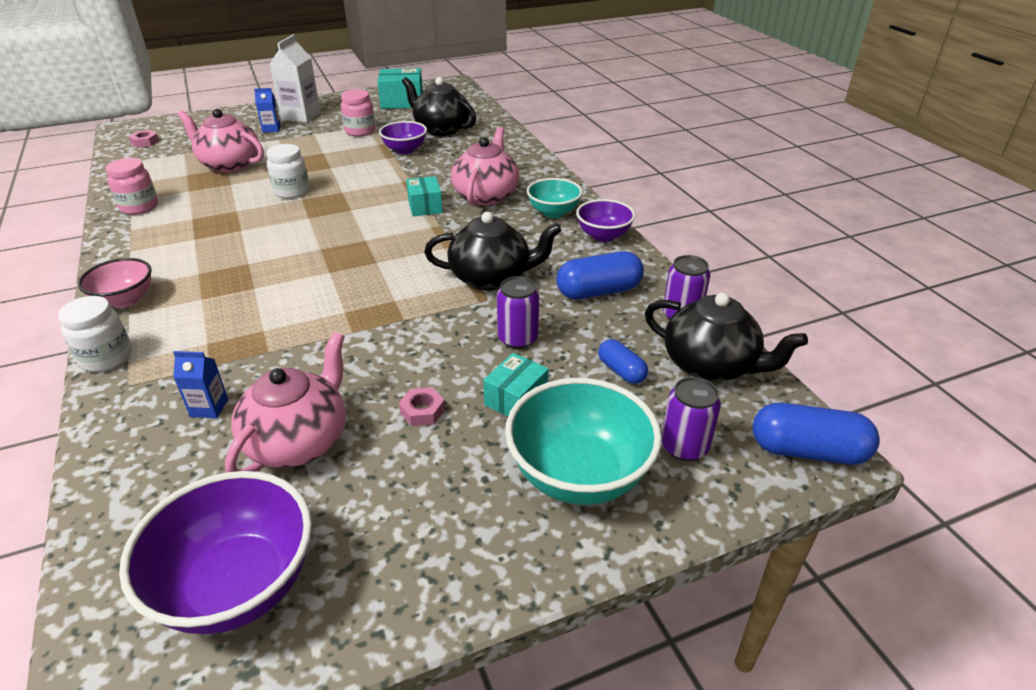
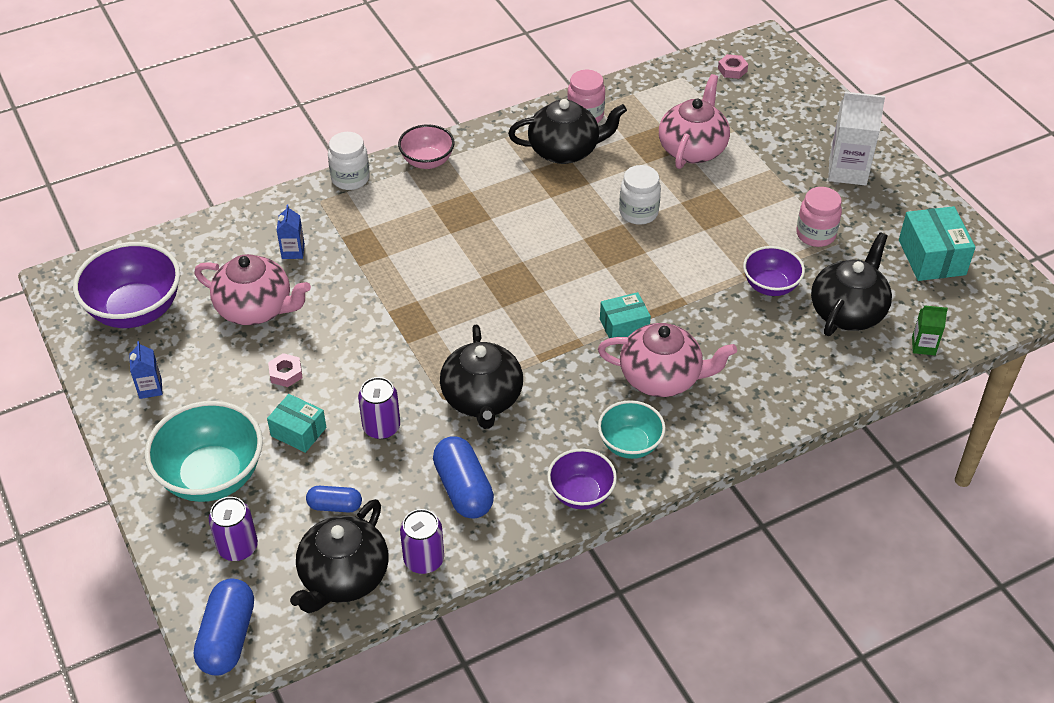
camera: 85 degrees right, 10 degrees up
(180, 219) = (565, 150): none -> black teapot
(271, 129) = (798, 156): blue carton -> blue carton (150, 388)
(480, 112) = (923, 346): none -> green carton
(621, 371) = (335, 506): blue capsule -> blue capsule turned 45 degrees clockwise

